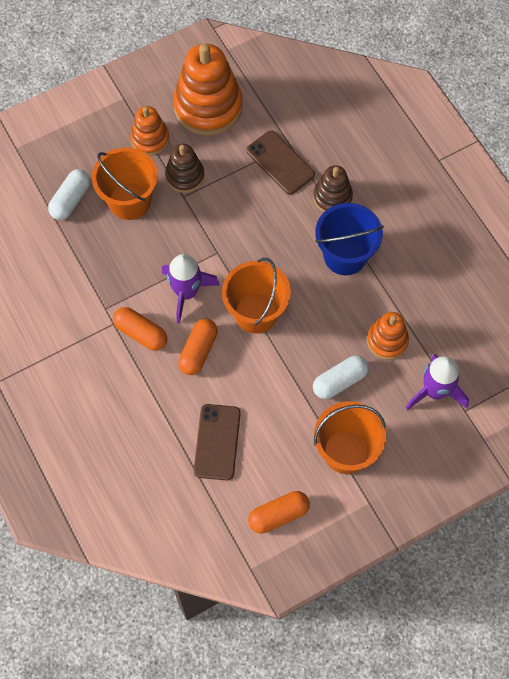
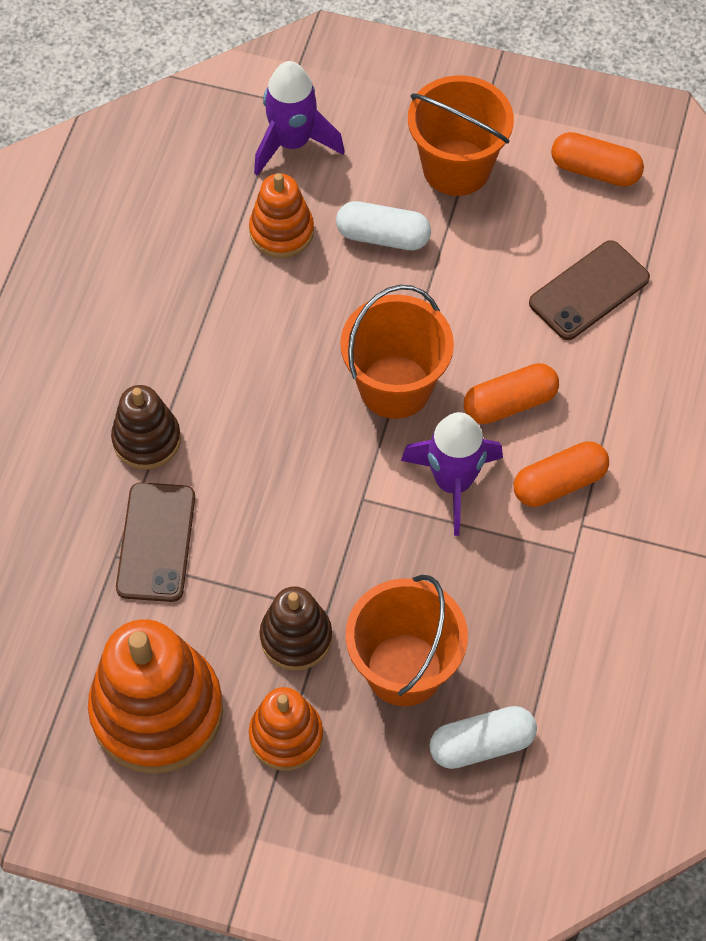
camera: 135 degrees left, 5 degrees down
(141, 333) = (559, 483): orange capsule -> orange capsule turned 75 degrees clockwise
(345, 256) = (216, 359): blue bucket -> none

